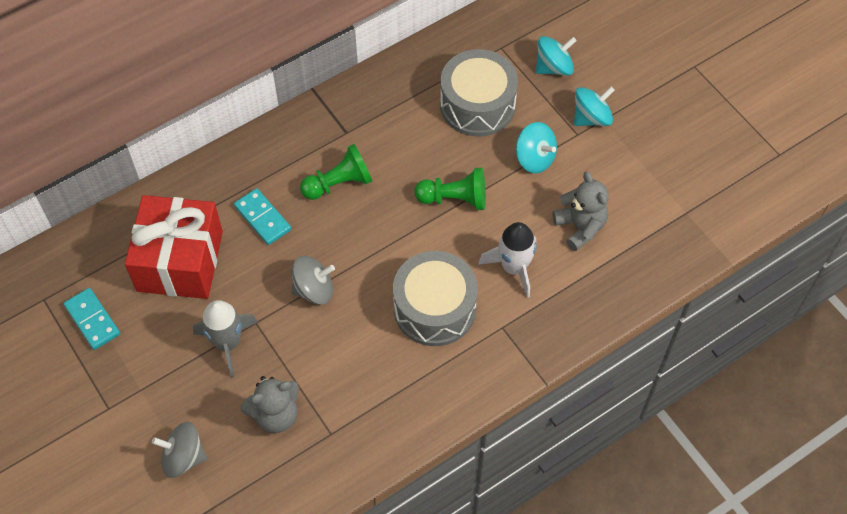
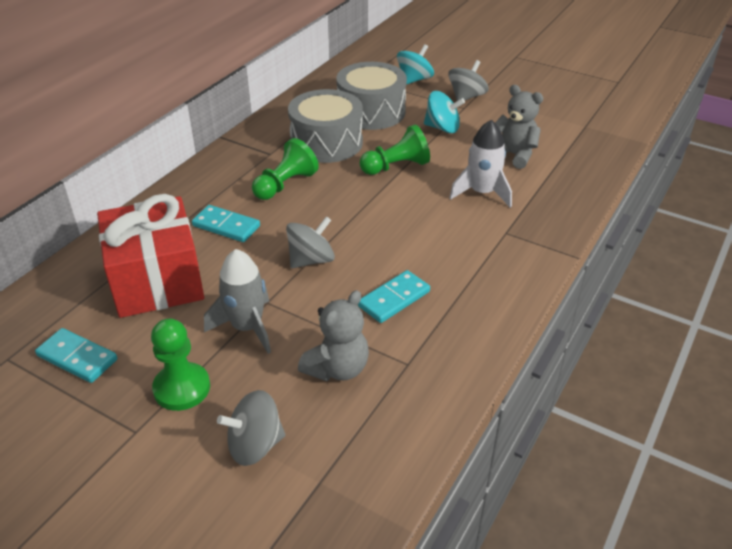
camera: 25 degrees left, 20 degrees down
(155, 383) = (182, 388): none -> green pawn
(358, 363) = (394, 299): none -> turquoise domino
(434, 308) = (436, 238): grey drum -> grey drum (326, 142)
(591, 118) = (466, 97): turquoise spinning top -> grey spinning top

